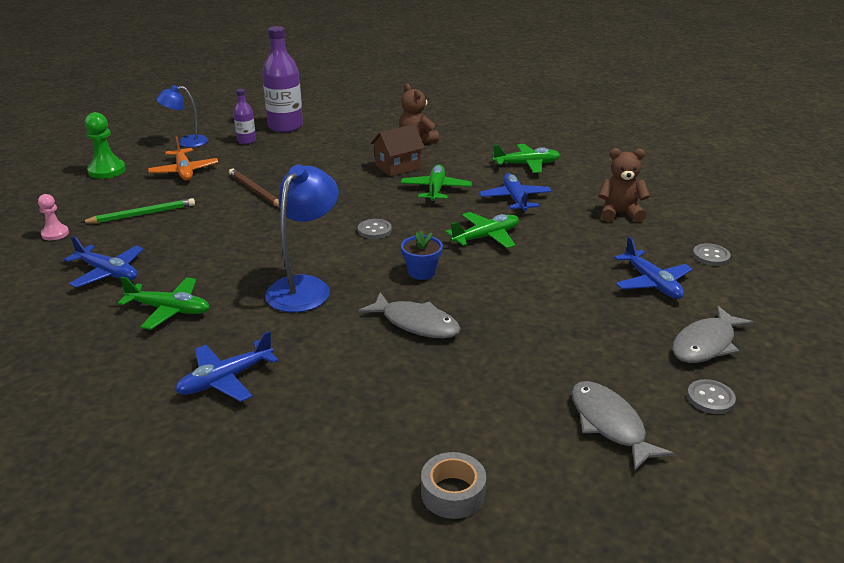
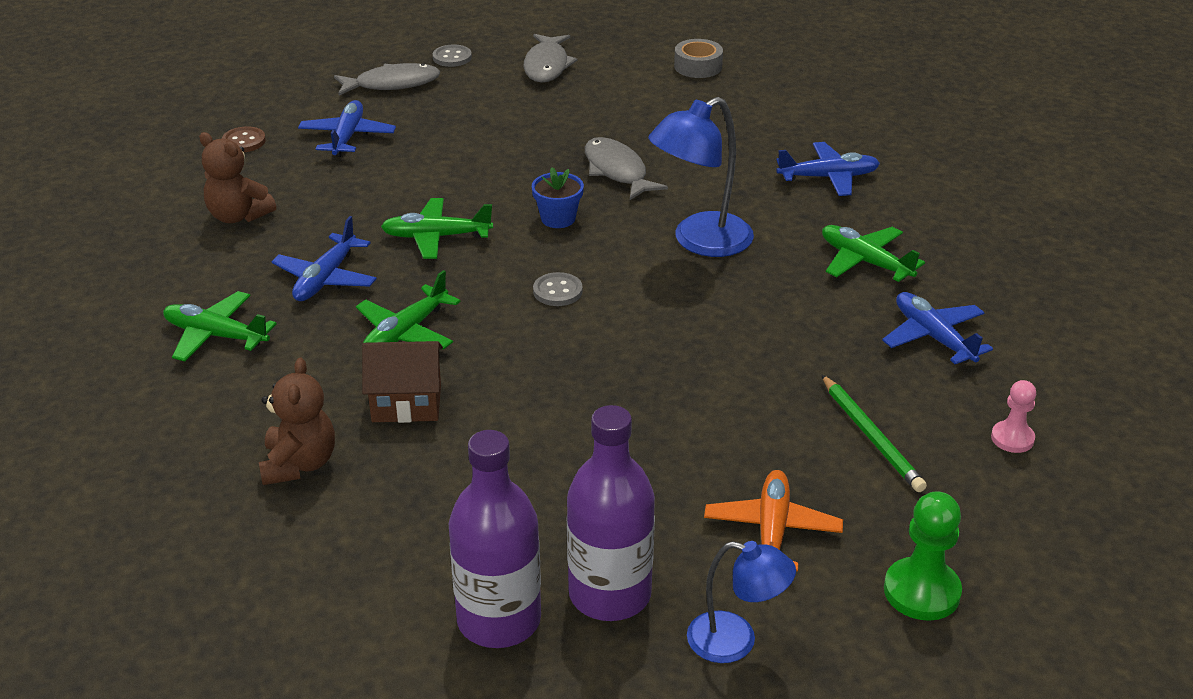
camera: 150 degrees left, 5 degrees up
(142, 214) = (871, 436): green pencil -> green pencil turned 120 degrees counterclockwise
(246, 141) = (610, 594): purple bottle -> purple bottle, size x1.93
(255, 191) = (672, 428): brown pencil -> none
(711, 256) = (244, 141): grey button -> brown button

